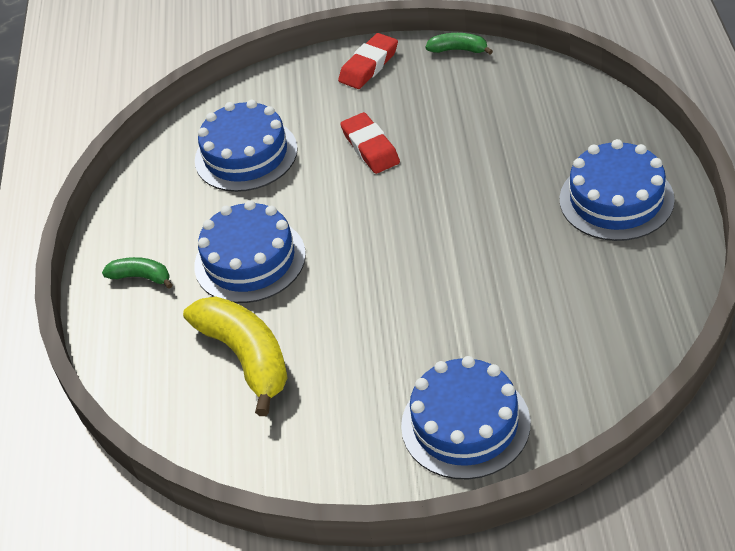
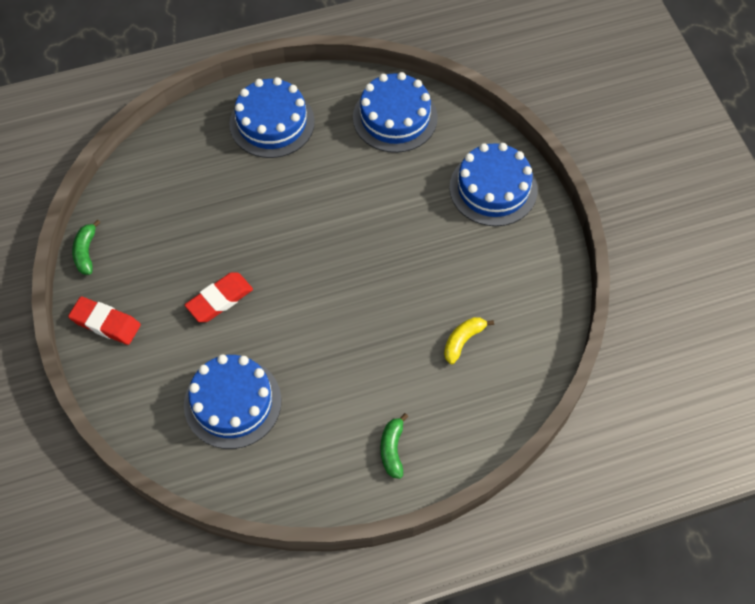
camera: 110 degrees left, 15 degrees up
(246, 357) = (463, 341): yellow banana -> yellow banana, size x0.50
(250, 260) = (362, 364): blue cake -> blue cake (395, 117)

